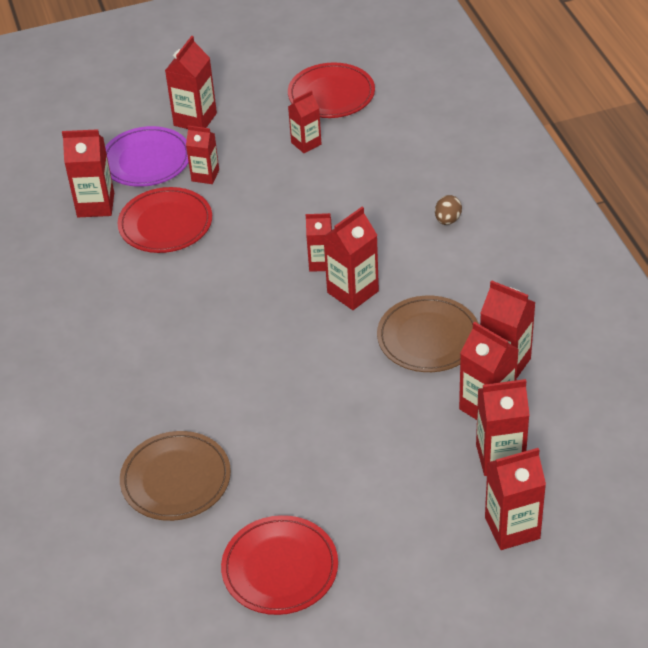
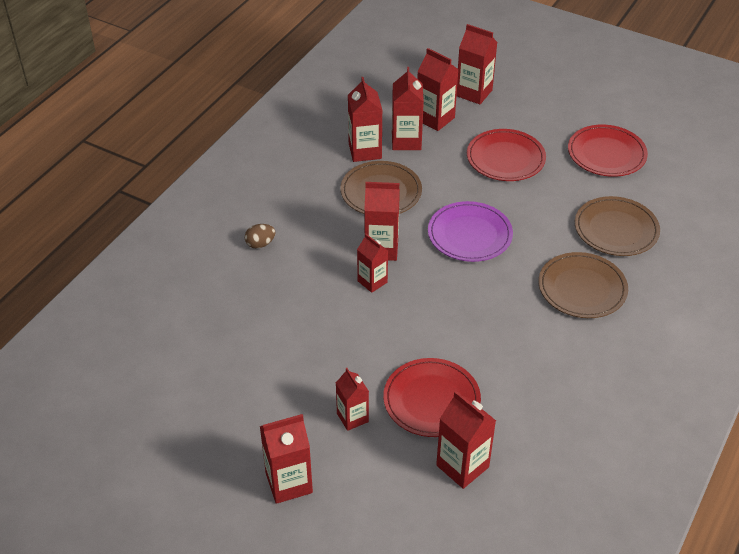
camera: 135 degrees left, 0 degrees up
(146, 160) = (375, 475): purple plate -> purple plate (469, 235)
(146, 393) = (582, 288): none -> brown plate
(306, 143) = (249, 379): red carton -> none
(331, 94) = (166, 407): red plate -> red plate (505, 158)

